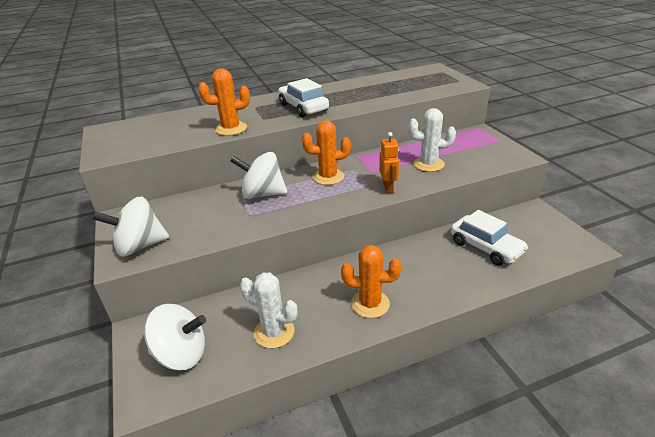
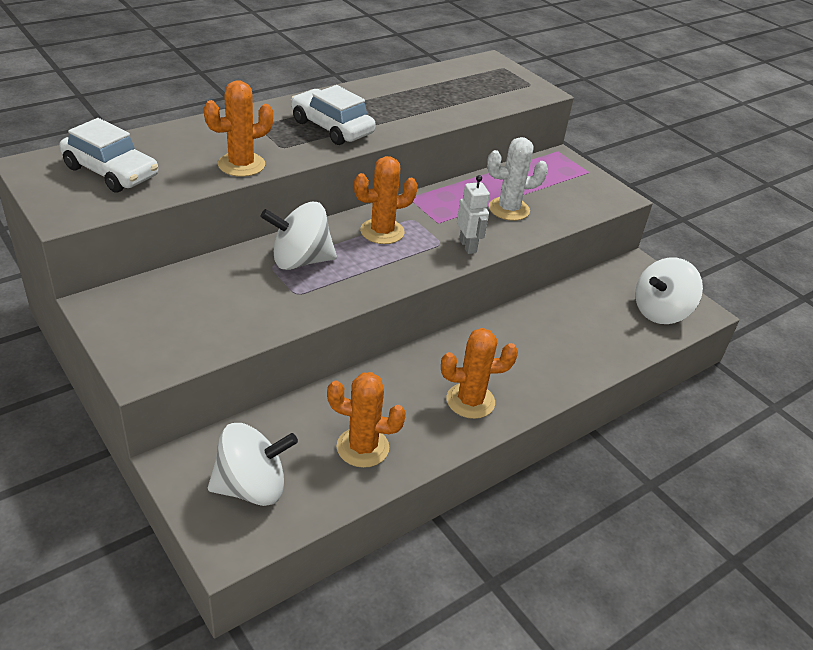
camera: 20 degrees left, 5 degrees up
(140, 246) = (158, 347): white spinning top -> white spinning top (660, 312)
(274, 332) = (362, 447): white cactus -> orange cactus
(388, 188) = (468, 246): orange robot -> white robot
(485, 247) = (589, 318): white car -> white car (111, 172)

